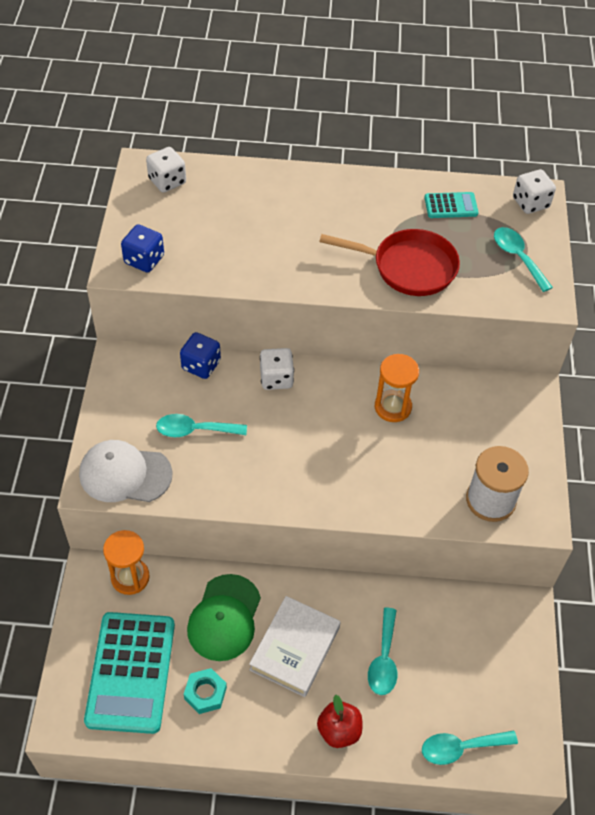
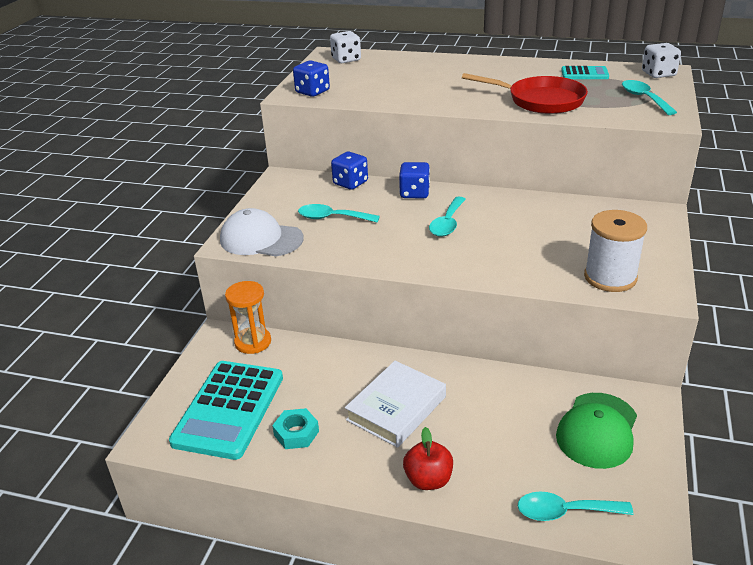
camera: 15 degrees right, 20 degrees down
(224, 618) = (332, 378): green cap -> green cap (597, 430)
(276, 378) = (414, 193): white dice -> blue dice
(384, 659) = (488, 426): turquoise spoon -> turquoise spoon (447, 223)
(393, 407) = (519, 214): orange hourglass -> none

